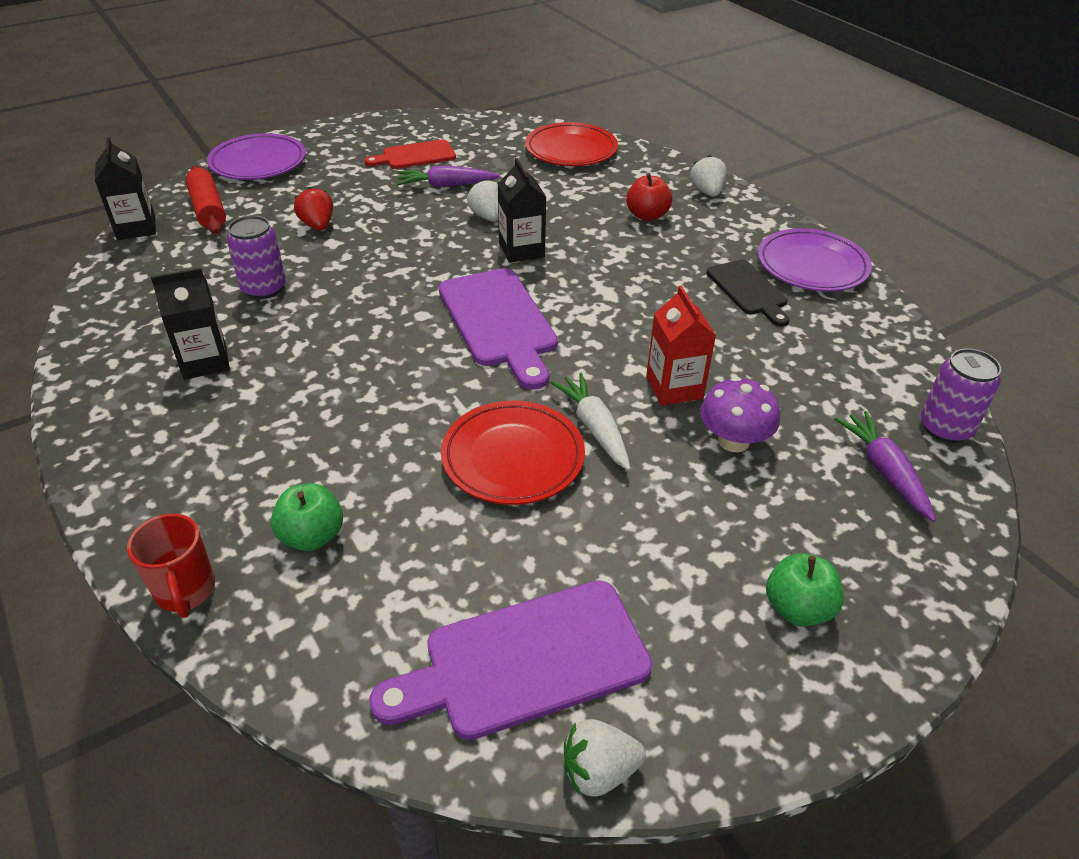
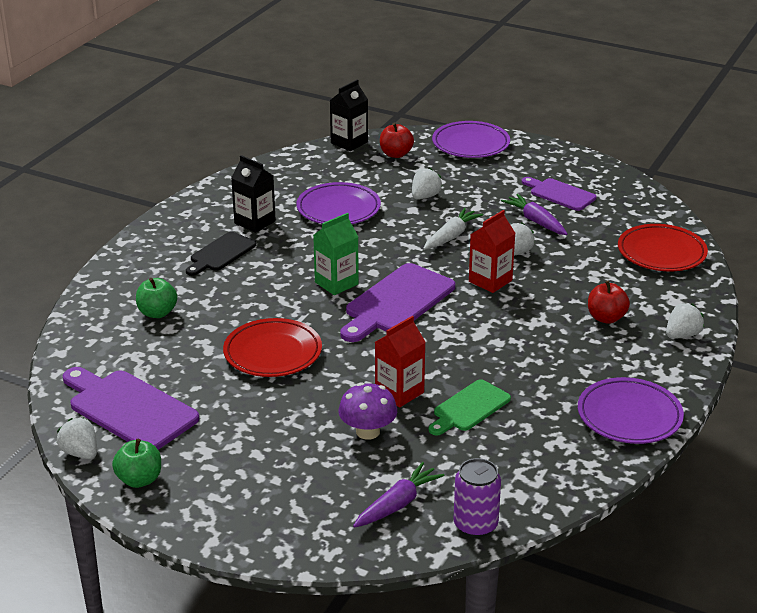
camera: 60 degrees right, 10 degrees down
(186, 591) = (95, 294): red mug -> none
(208, 209) = (396, 154): red rolling pin -> red apple
(264, 288) = (338, 209): purple can -> purple plate
(318, 225) = (425, 197): red strawberry -> white strawberry
(415, 156) = (560, 194): red cutting board -> purple cutting board
(416, 349) = (336, 283): none -> green carton
(521, 250) = (490, 281): black carton -> red carton
(594, 428) = (327, 373): white carrot -> white carrot (451, 236)
(736, 351) = (469, 408): none -> green cutting board
(748, 290) = (556, 393): black cutting board -> black cutting board (221, 253)
(797, 608) = (238, 493): green apple -> green apple (139, 480)

